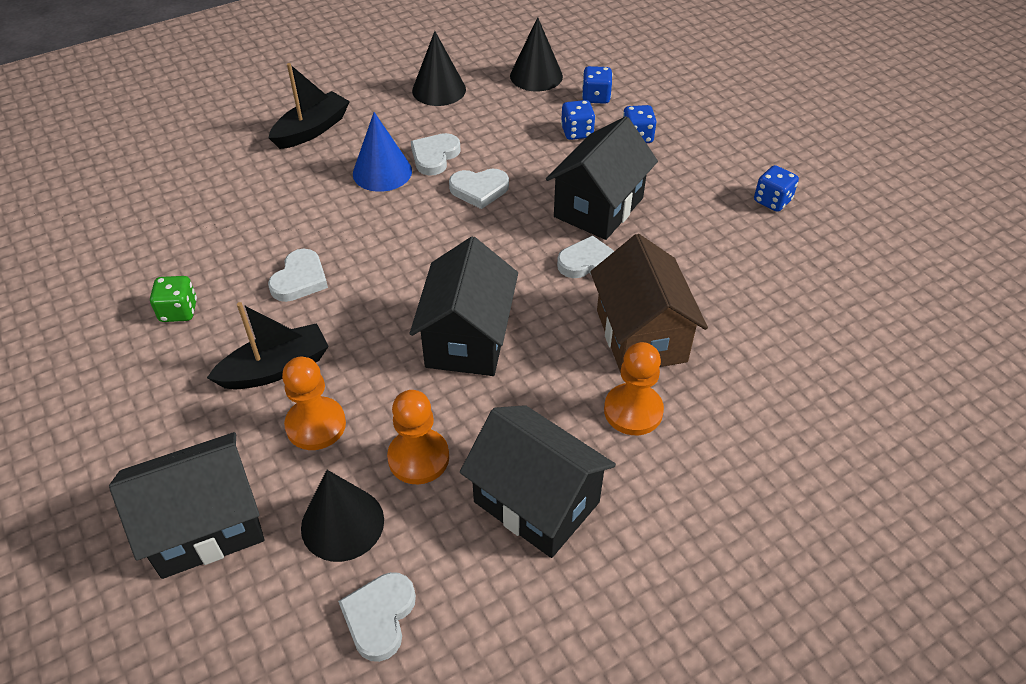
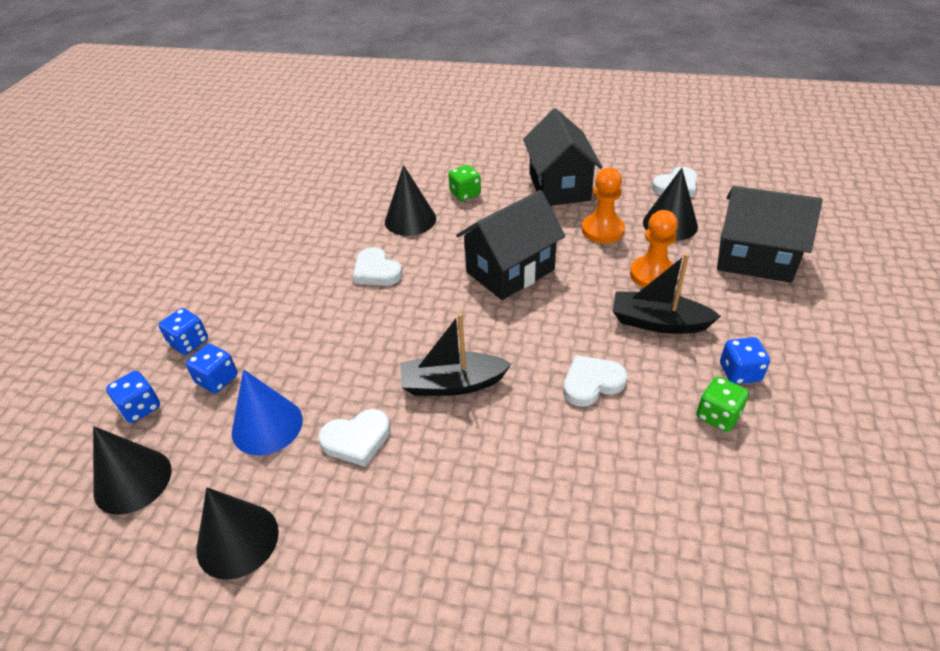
camera: 135 degrees left, 5 degrees down
(312, 130) = (431, 582): black boat -> black boat (452, 384)
(382, 172) = (421, 454): blue cone -> blue cone (267, 425)
(479, 190) = (367, 375): white heart -> none
(598, 207) = (311, 304): black house -> none
(633, 411) = (465, 194): orange pawn -> green dice
(641, 336) = (410, 220): brown house -> black cone
(772, 201) = (211, 242): blue dice -> blue dice (739, 372)

